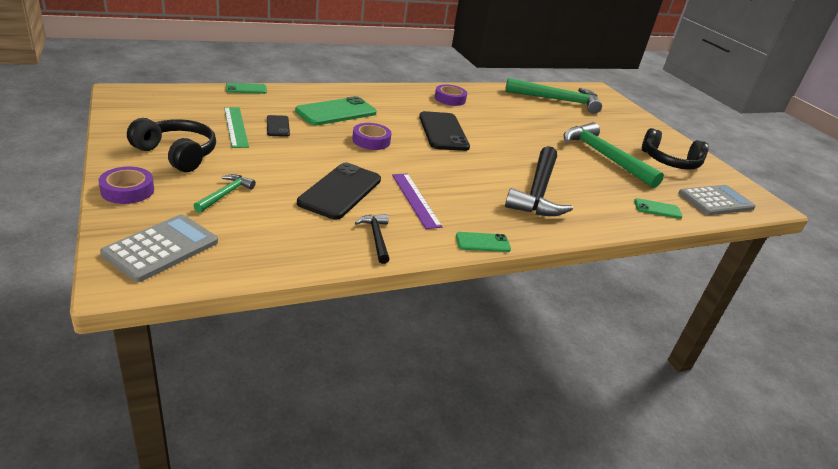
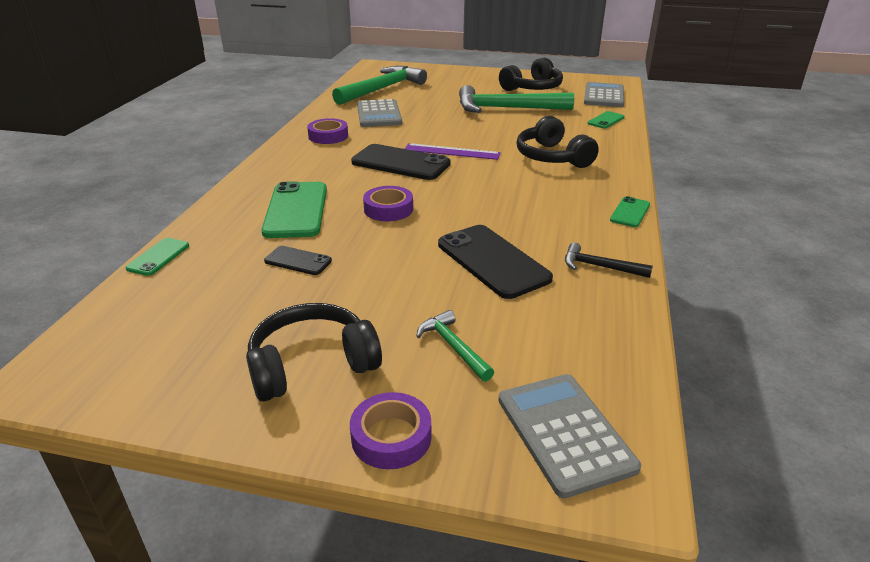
camera: 50 degrees left, 0 degrees up
(235, 127) = (269, 294): green ruler -> none
(416, 200) = (535, 222): purple ruler -> purple ruler (452, 151)
(510, 108) = (379, 114): none -> grey calculator
(538, 192) = (552, 157): black hammer -> black headphones

